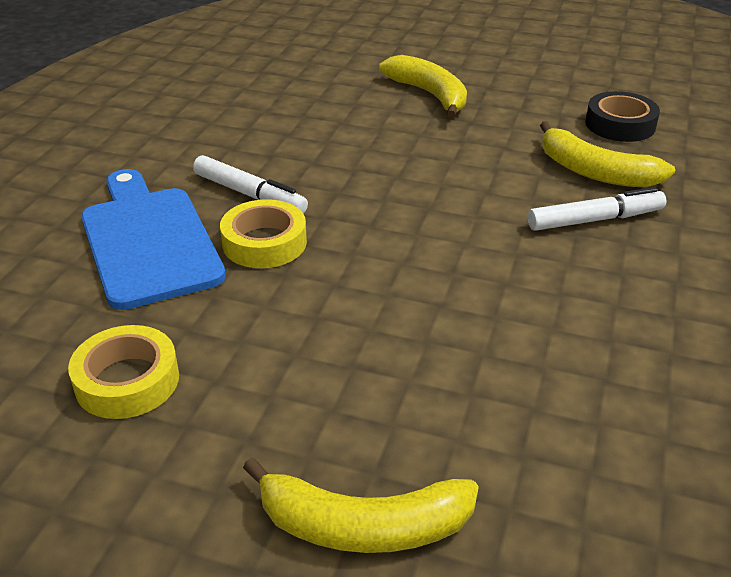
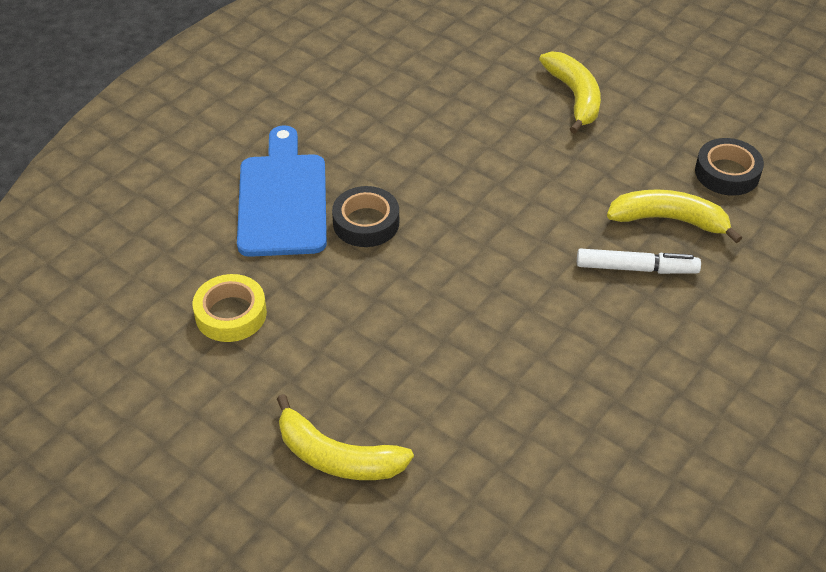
camera: 20 degrees right, 10 degrees up
(249, 194) = (373, 172): white marker -> none
(264, 242) = (366, 223): yellow tape -> black tape
(595, 172) = (669, 220): yellow banana -> yellow banana turned 135 degrees clockwise

